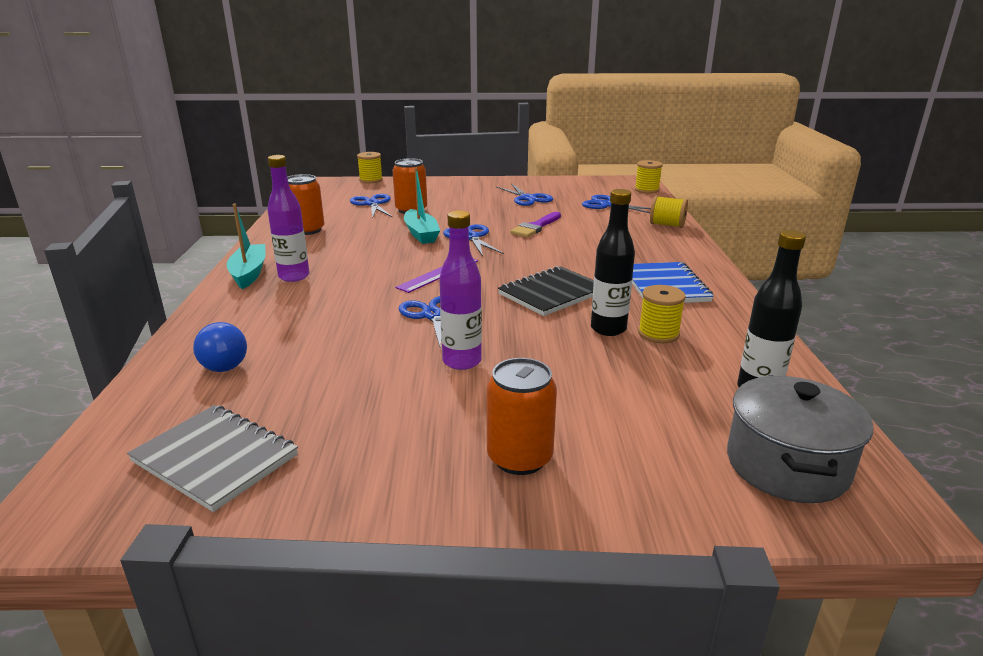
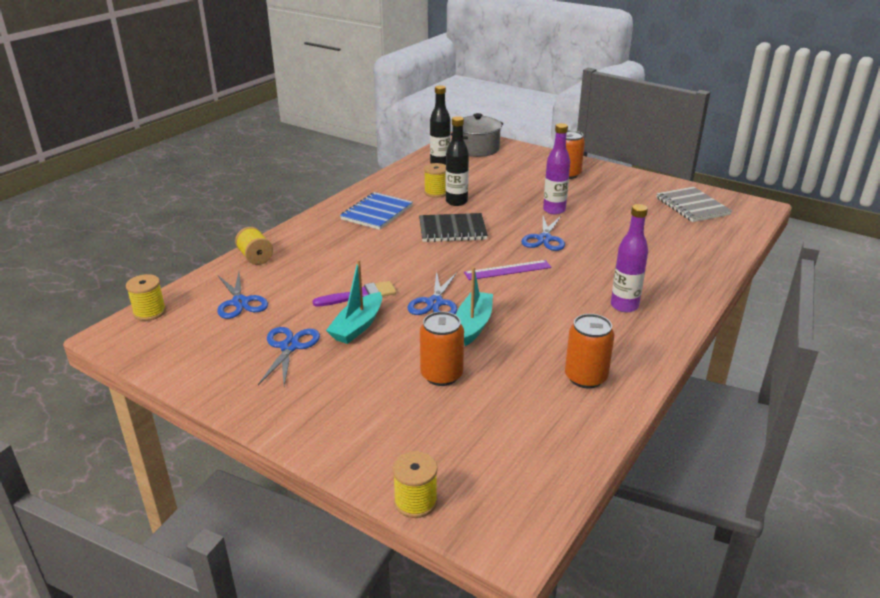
camera: 145 degrees left, 5 degrees up
(222, 363) = (689, 248): blue light bulb -> none
(249, 273) = (663, 324): turquoise boat -> turquoise boat (357, 326)
(372, 204) = (474, 411): blue scissors -> none

